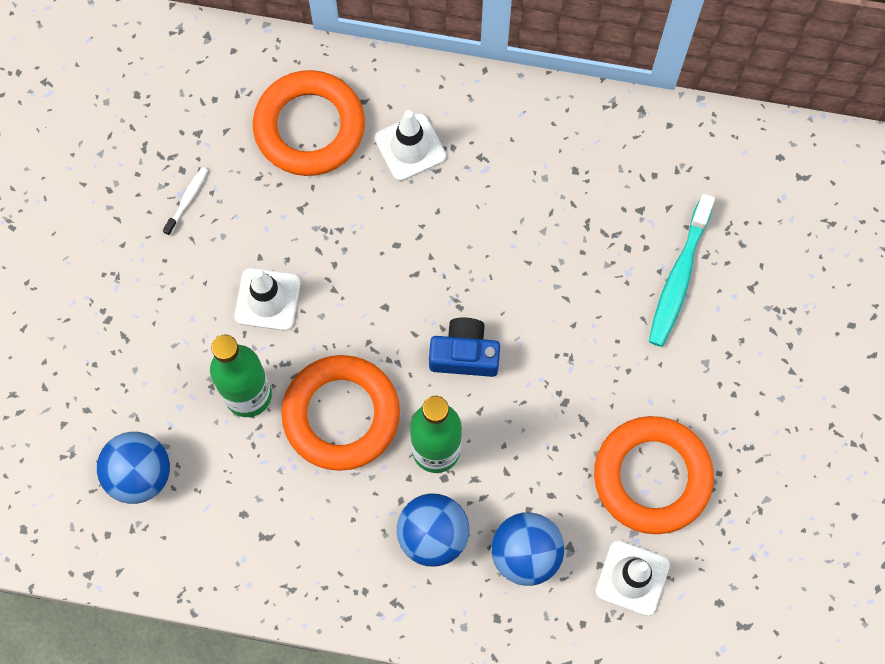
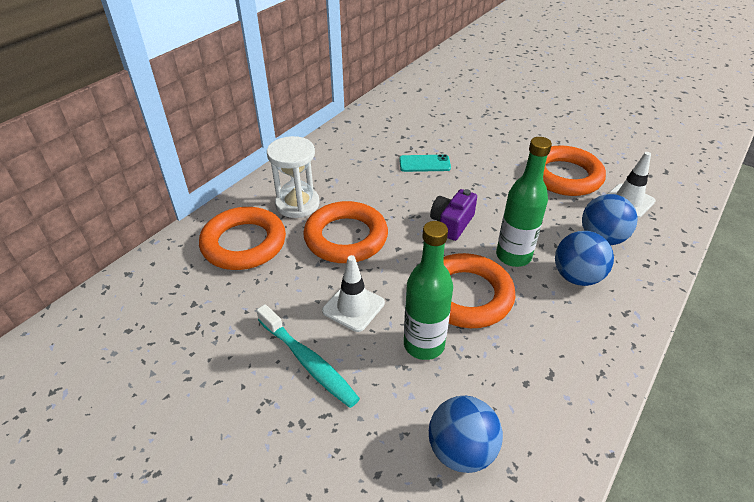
camera: 65 degrees left, 30 degrees down
(187, 200) = (240, 328): white toothbrush -> none
(375, 237) = (346, 237): none -> orange ring
(410, 147) = (297, 204): white traffic cone -> white hourglass
(464, 354) = (452, 223): blue camera -> purple camera
(583, 269) = (424, 164): none -> turquoise phone
(679, 277) = (449, 135): turquoise toothbrush -> turquoise toothbrush (308, 362)

